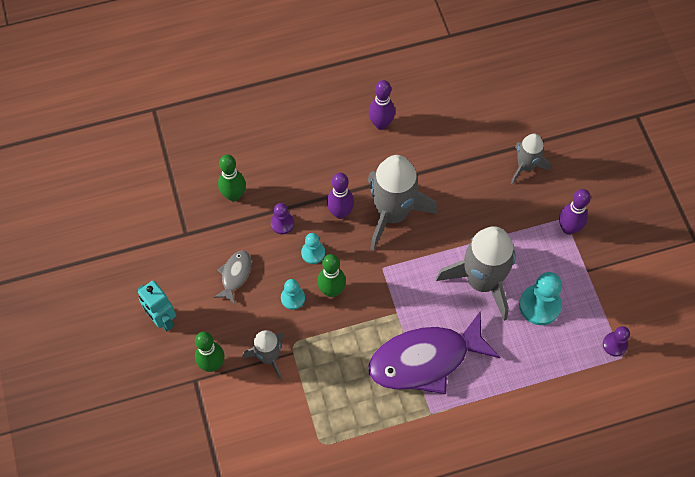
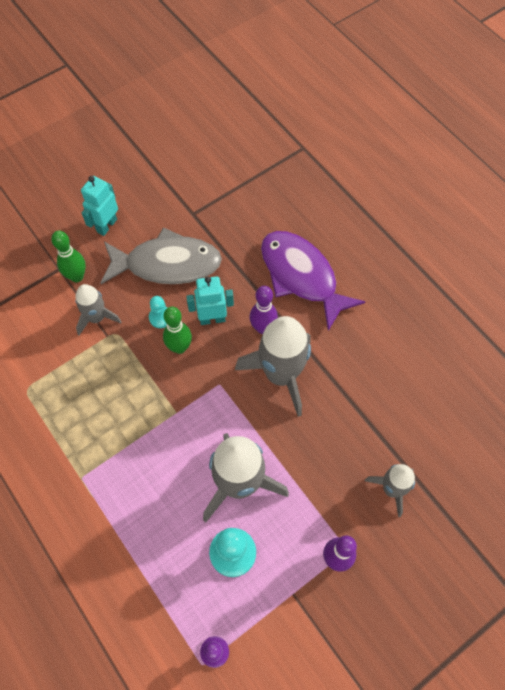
camera: 70 degrees right, 0 degrees up
(234, 195) = (245, 236): green bowling pin -> none
(235, 275) = (167, 264): grey fish -> grey fish, size x2.21
(282, 223) = (232, 283): purple pawn -> none
(313, 253) = (212, 319): turquoise pawn -> turquoise robot
(381, 124) = (375, 332): purple bowling pin -> none
(425, 359) = (135, 455): purple fish -> purple fish (301, 276)

